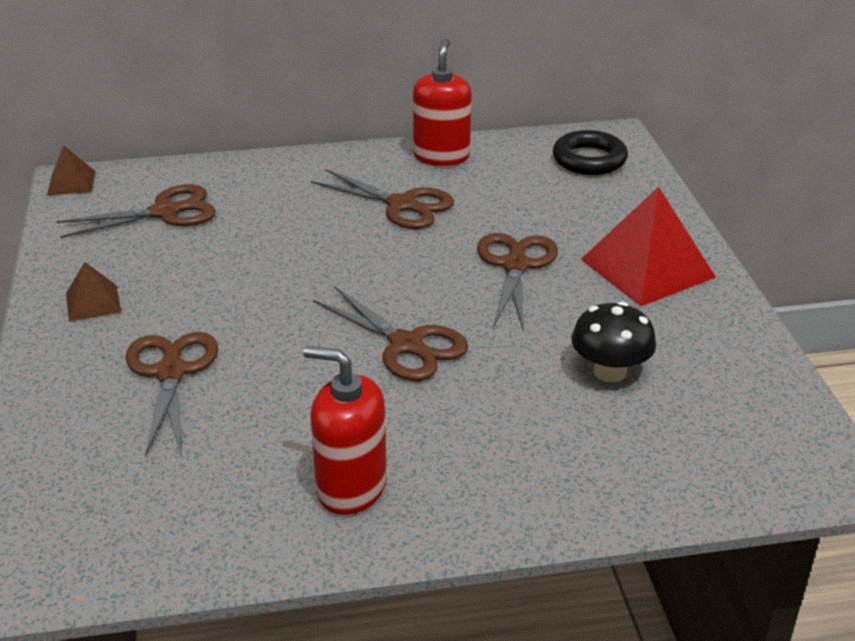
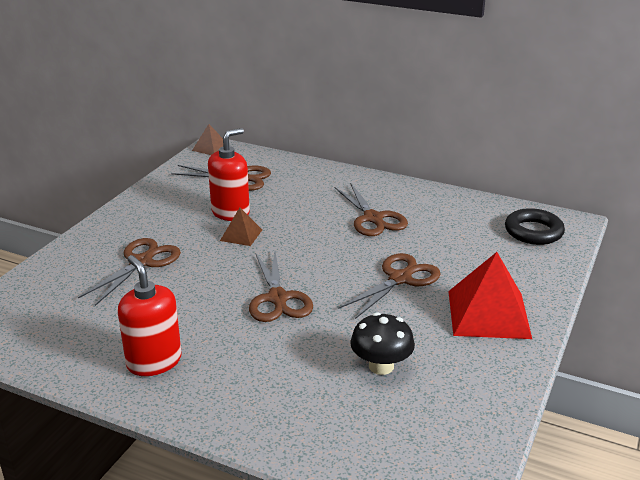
camera: 35 degrees right, 5 degrees down
(93, 302) = (148, 212): brown pyramid -> brown pyramid (241, 235)
(441, 156) = (433, 198): red soap dispenser -> red soap dispenser (230, 212)

